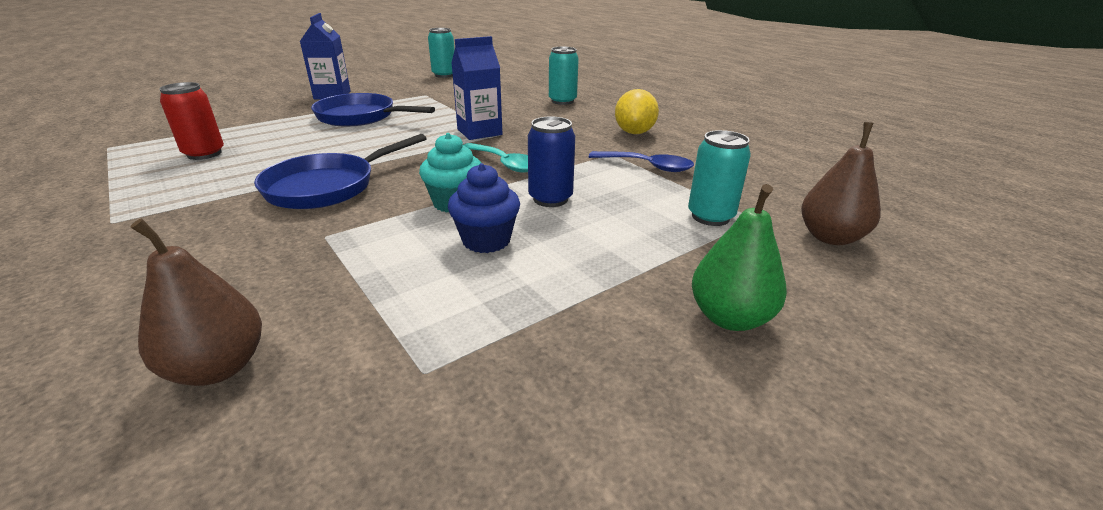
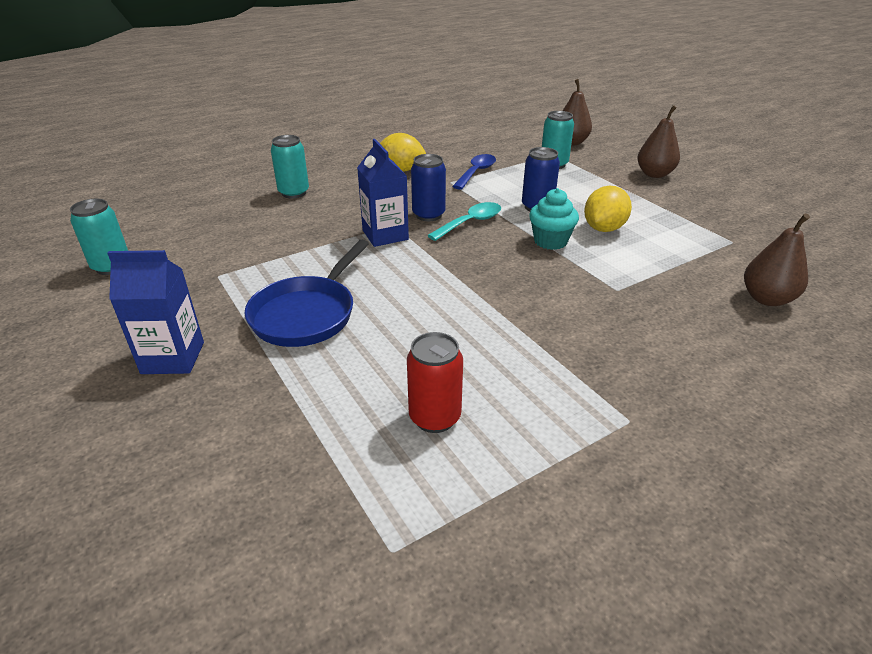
camera: 85 degrees left, 5 degrees up
(327, 187) = (527, 303): blue pan -> none
(486, 240) = (603, 229): blue cupcake -> yellow lemon
(522, 146) = (428, 215): none -> blue can
(729, 318) = (654, 174): green pear -> brown pear

